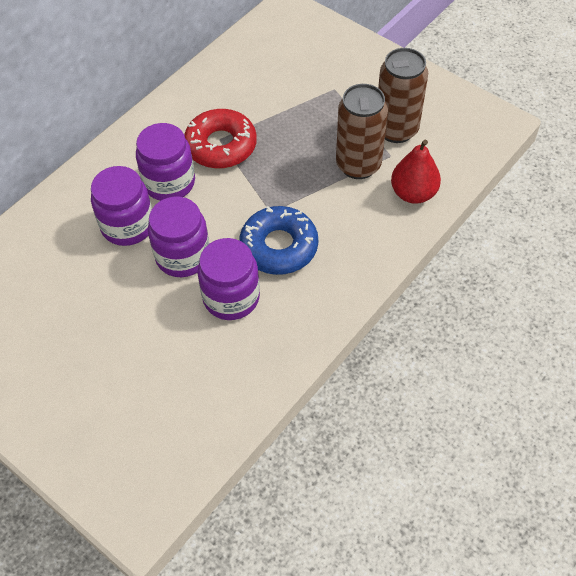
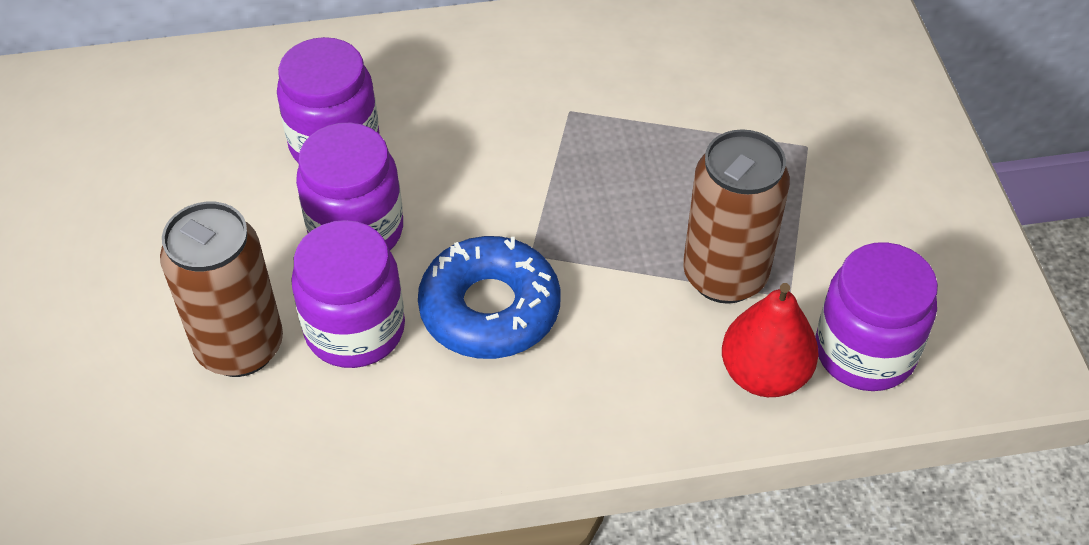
camera: 40 degrees right, 5 degrees down
(169, 183) = (443, 125): purple jar -> purple jar (864, 352)
(221, 145) = (562, 121): red donut -> none
(396, 130) = (839, 264): brown can -> brown can (240, 347)

